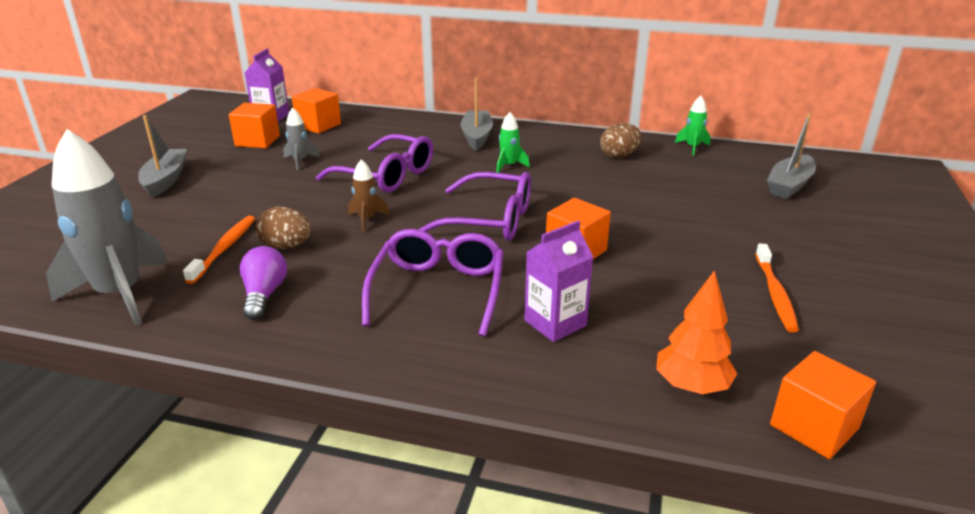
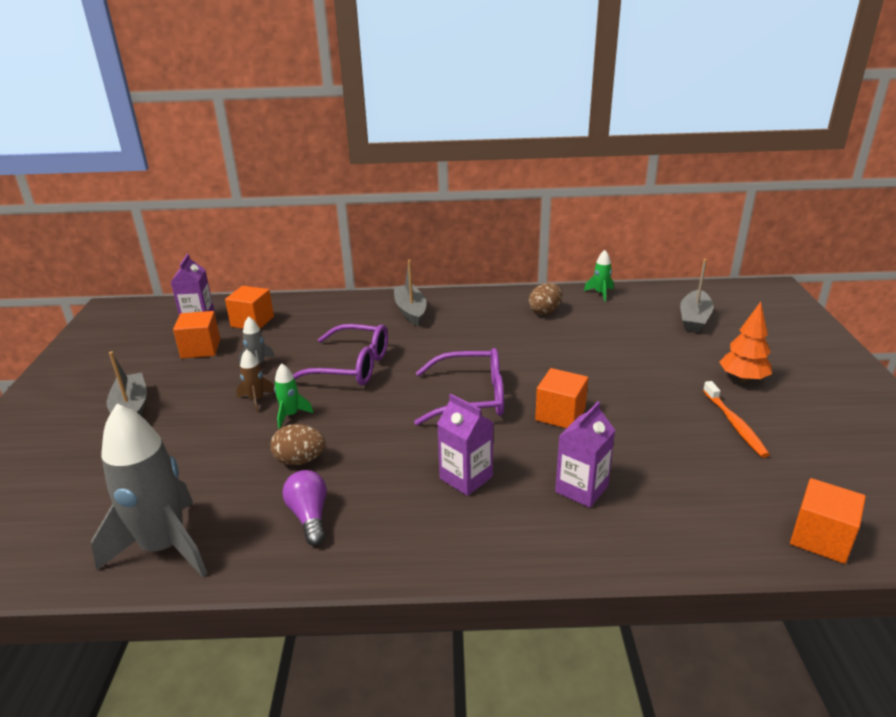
camera: 15 degrees left, 0 degrees up
(224, 249) = (240, 475): orange toothbrush -> none
(367, 219) = (360, 417): brown rocket -> brown rocket (256, 400)
(438, 290) = (466, 478): purple glasses -> purple carton
(508, 166) = (456, 338): green rocket -> green rocket (290, 415)
(691, 386) = (717, 523): orange tree -> orange tree (742, 379)

